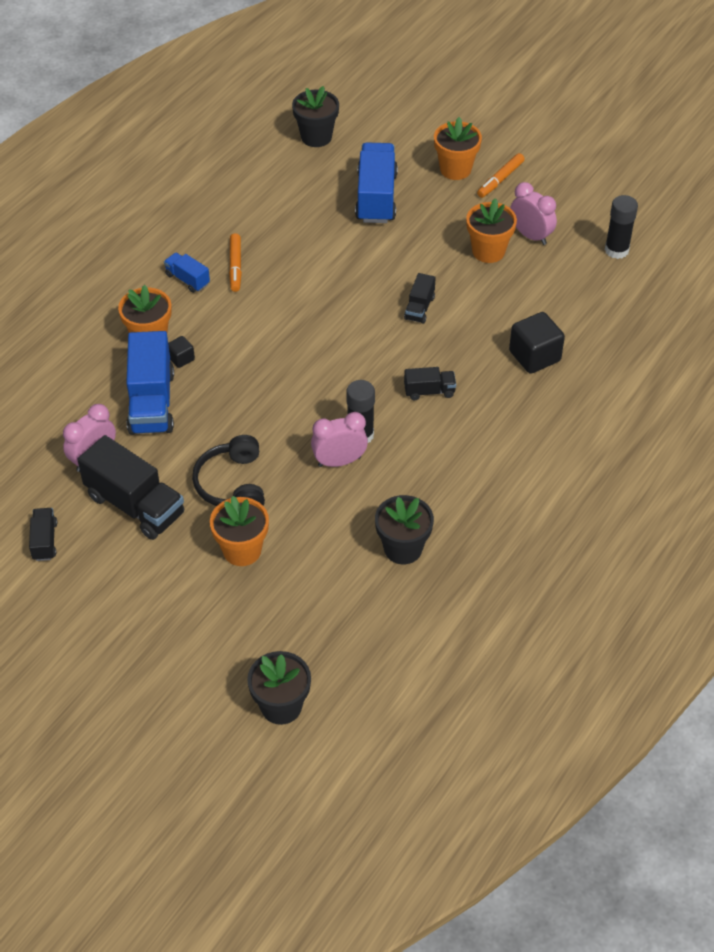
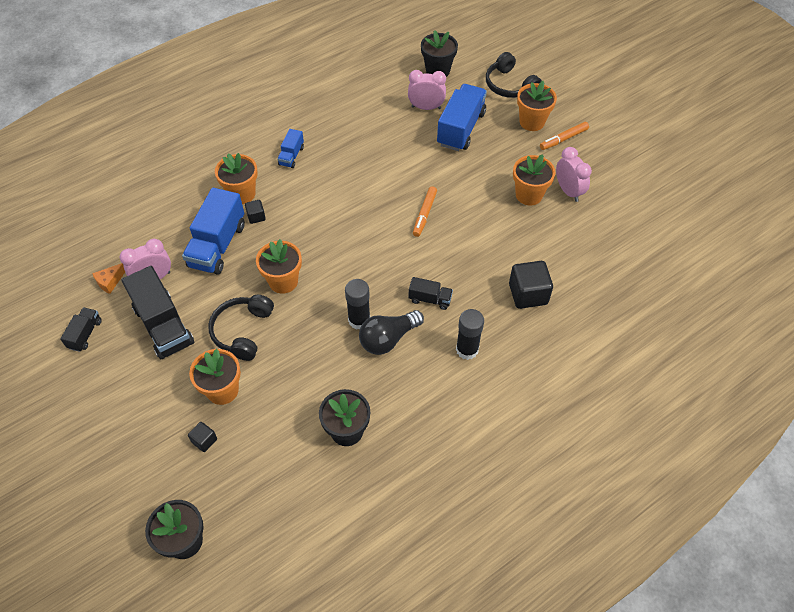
camera: 20 degrees right, 5 degrees up
(41, 477) = (110, 282): none -> orange cheese
(187, 279) = (291, 156): blue truck -> blue truck turned 135 degrees counterclockwise
(235, 266) = (331, 155): orange marker -> orange marker (424, 214)
(249, 605) = (204, 440): none -> black cube
(251, 419) = (283, 281): none -> orange flower pot
(339, 461) = (332, 337): pink clock -> pink clock (426, 107)
(403, 445) = (388, 339): none -> black light bulb
(410, 133) = (509, 85): none -> black headphones
(419, 308) = (454, 227): black truck -> none
(616, 250) = (634, 222): black glue stick -> black glue stick (467, 349)

